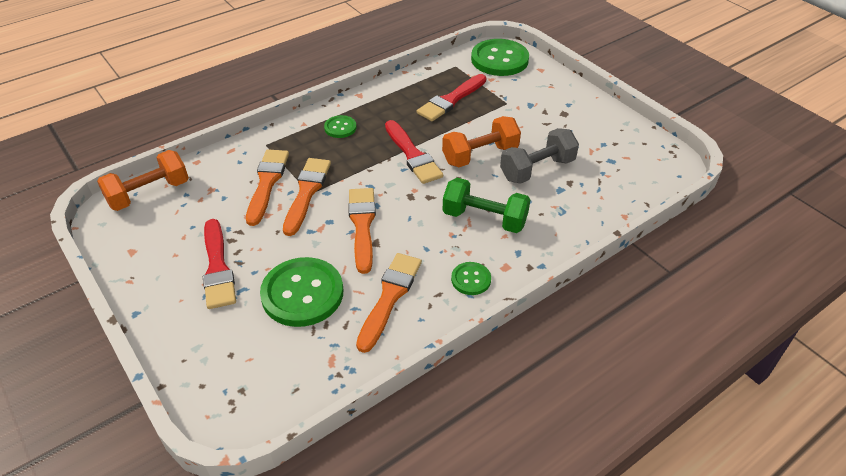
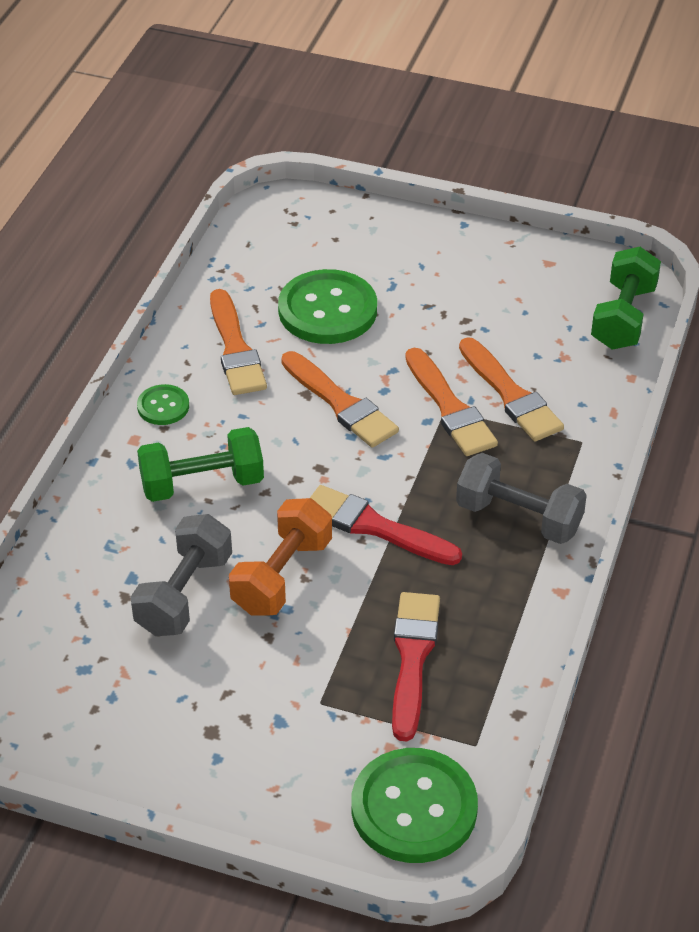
camera: 145 degrees right, 0 degrees up
(149, 194) = (623, 317): orange dumbbell -> green dumbbell
(217, 268) = (441, 290): red brush -> none
(340, 128) = (518, 517): green button -> grey dumbbell

